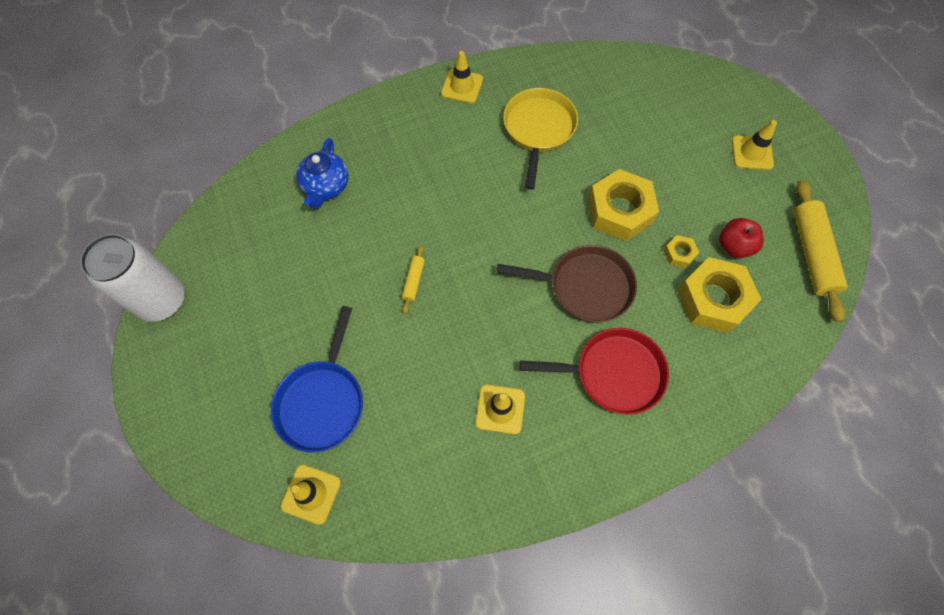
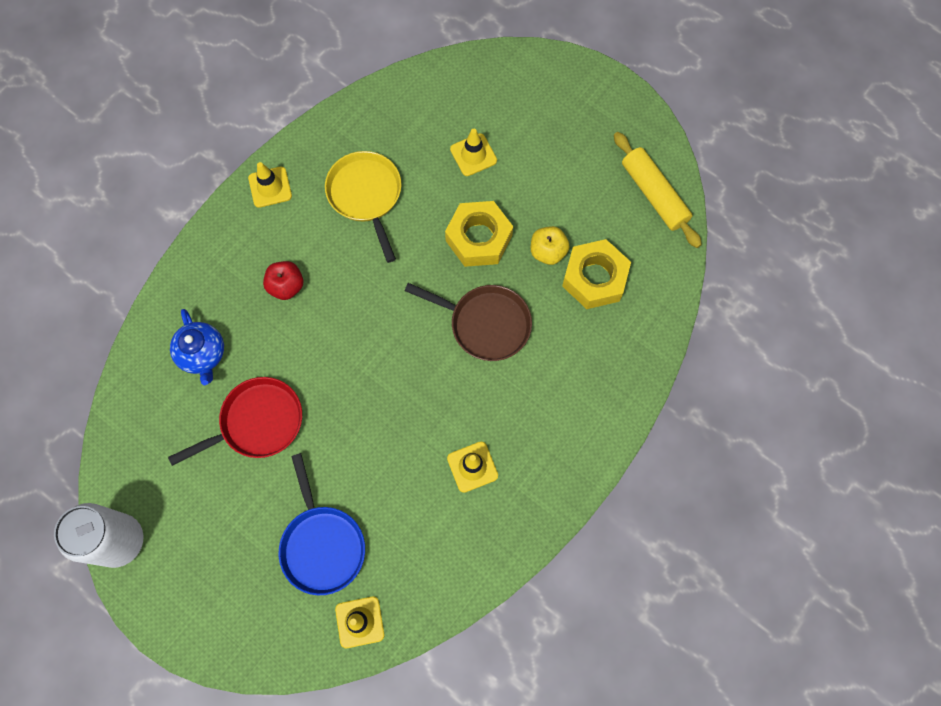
camera: 30 degrees left, 5 degrees up
(414, 281) = (337, 398): yellow rolling pin -> none
(585, 287) = (485, 324): brown pan -> brown pan turned 45 degrees clockwise
(613, 373) = (546, 386): red pan -> red pan (257, 422)
(679, 254) = (548, 252): yellow nut -> yellow apple
(734, 246) = (589, 221): red apple -> red apple (286, 286)
(752, 153) = (563, 123): yellow traffic cone -> yellow traffic cone (473, 155)

